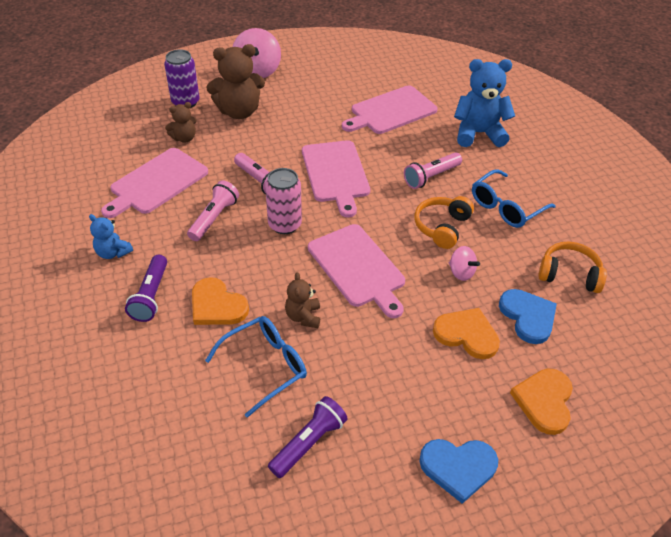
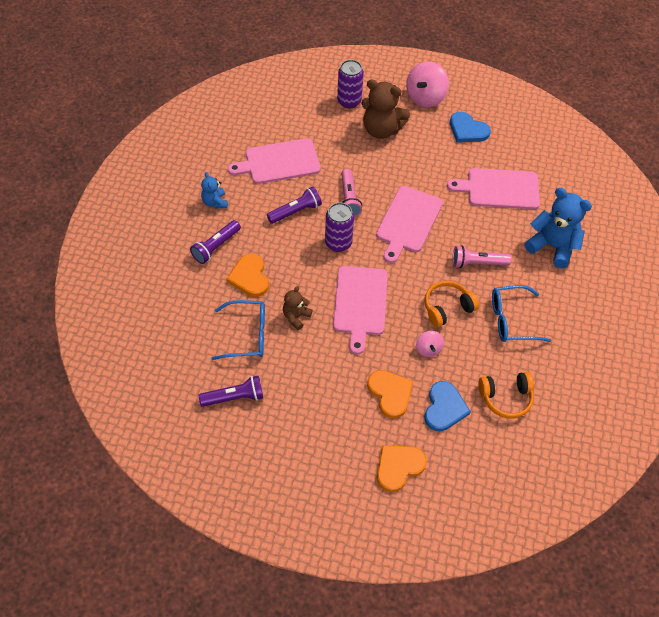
camera: 35 degrees right, 10 degrees up
(184, 138) = (324, 133): brown teddy bear -> none
(214, 218) = (296, 211): pink flashlight -> purple flashlight
(285, 225) = (338, 243): pink can -> purple can
(458, 467) = (307, 468): blue heart -> blue heart (467, 130)
(569, 275) = (506, 398): orange headphones -> orange headphones turned 120 degrees clockwise

